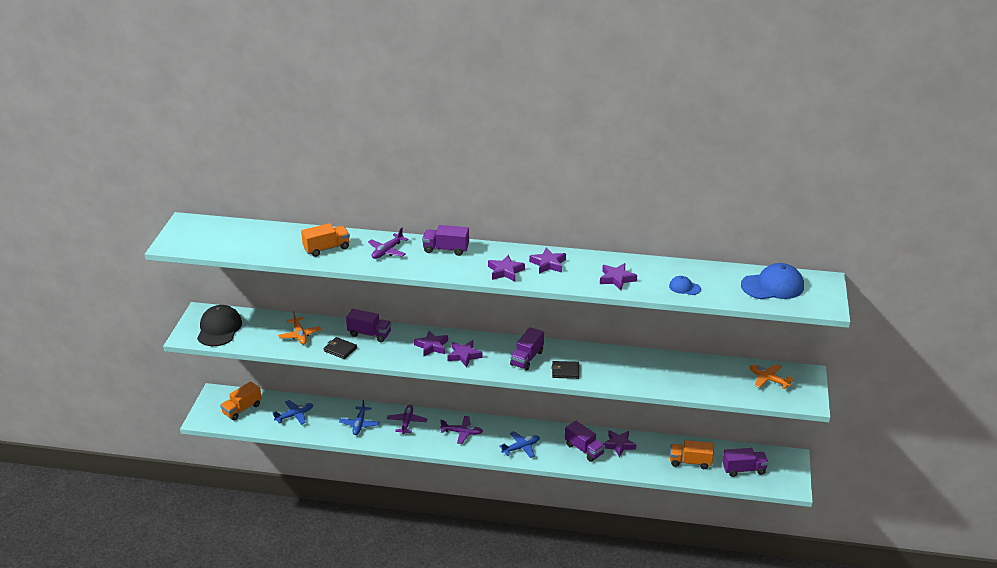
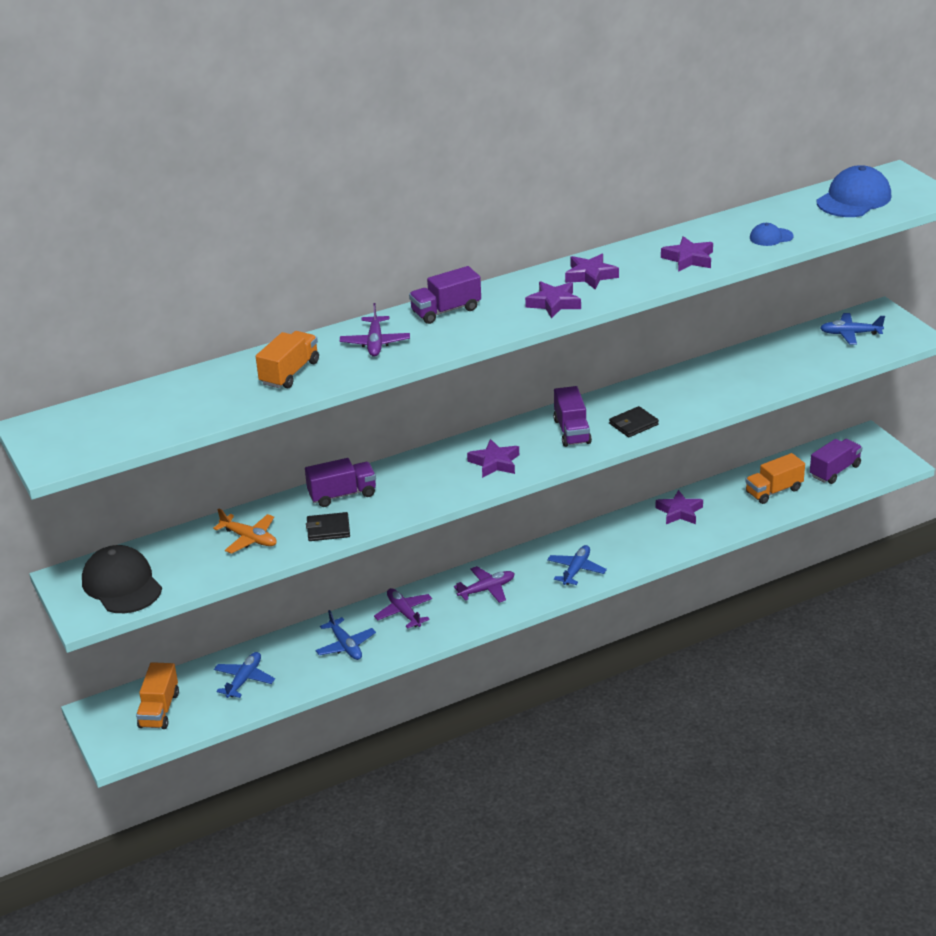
camera: 35 degrees left, 0 degrees up
(432, 346) = (441, 471): purple star -> none
(584, 449) = (648, 536): purple truck -> none
(768, 379) = (850, 334): orange plane -> blue plane

